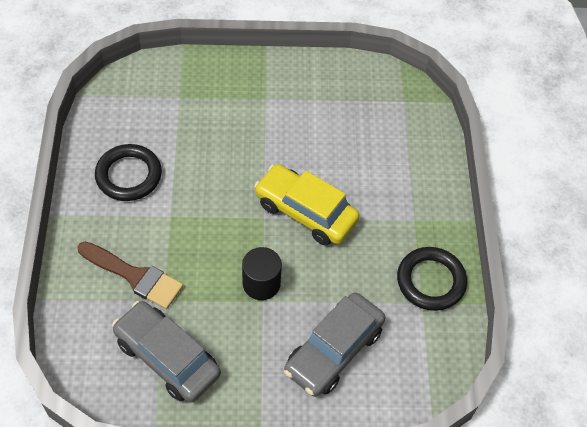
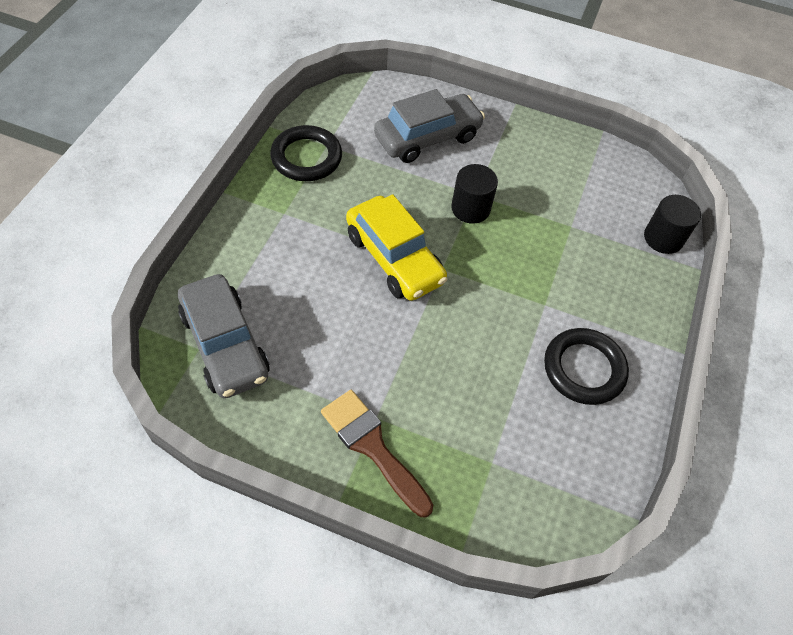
camera: 160 degrees left, 0 degrees up
(74, 319) = (663, 238): none -> black cylinder
(135, 276) = (596, 256): brown brush -> brown brush (372, 447)
(167, 357) = (579, 180): grey car -> grey car (225, 344)

